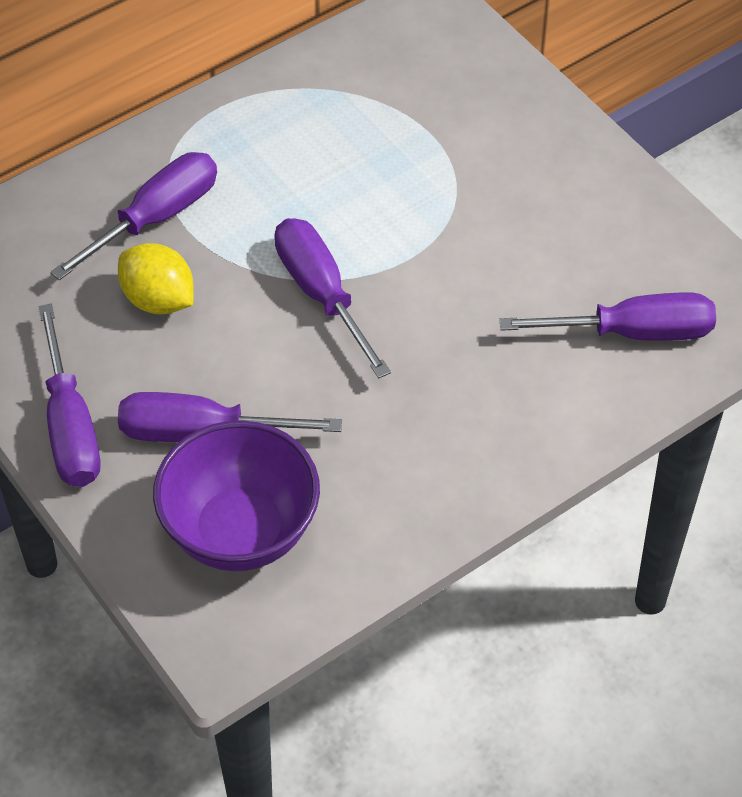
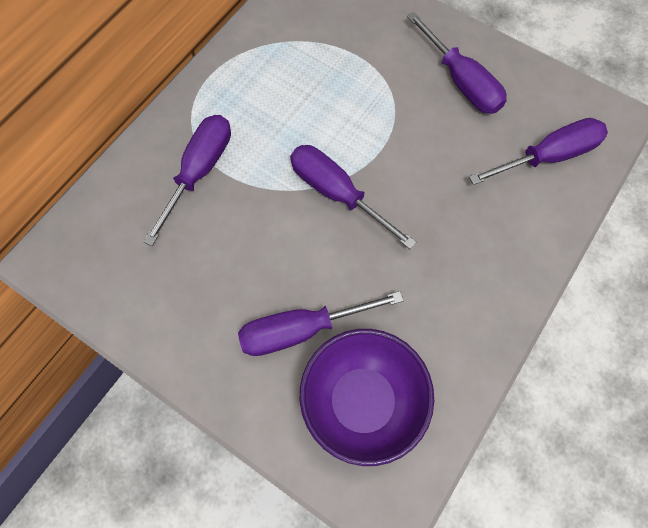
camera: 20 degrees left, 15 degrees up
(70, 426) = (204, 357): purple screwdriver -> purple screwdriver (460, 81)
(158, 300) = (227, 234): yellow lemon -> none

